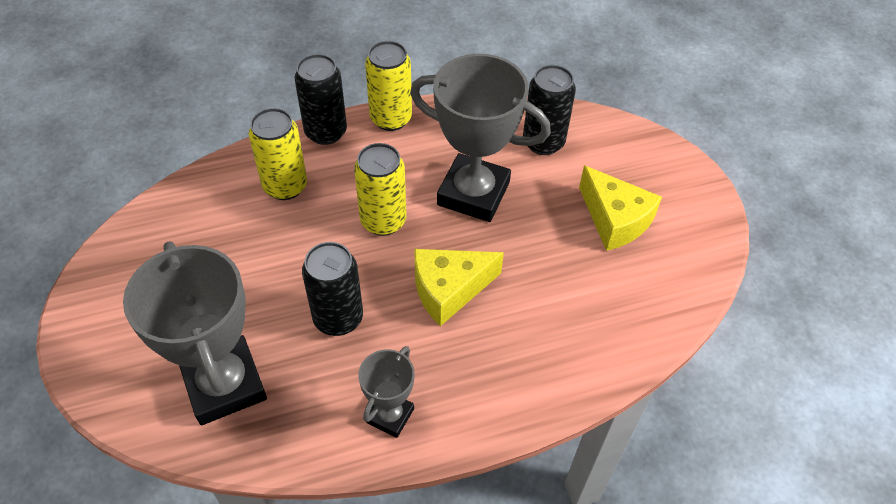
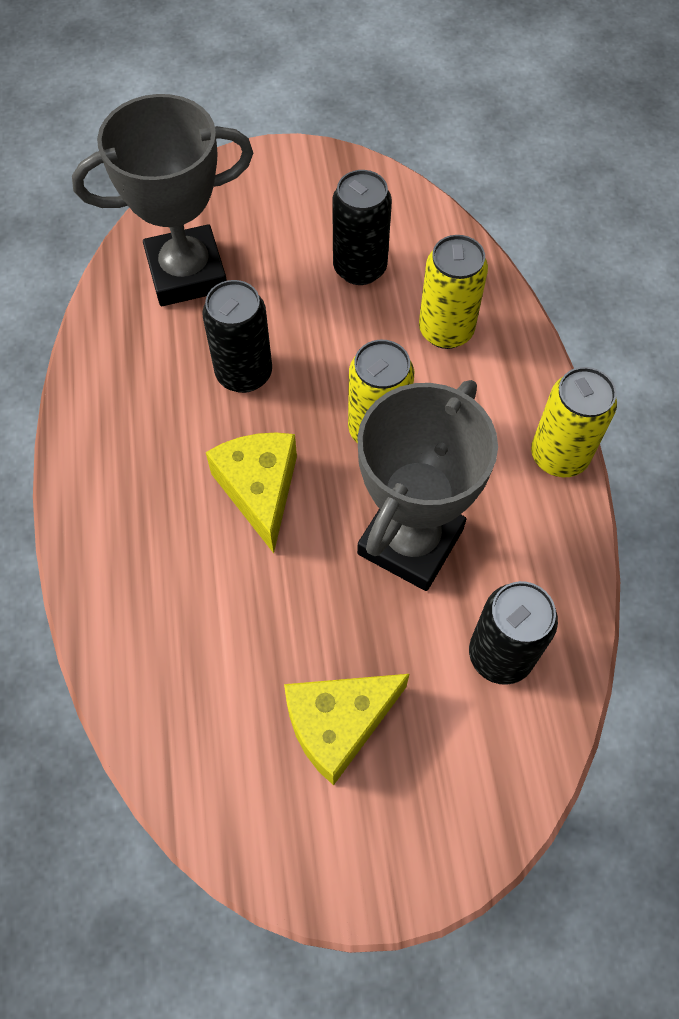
camera: 100 degrees right, 10 degrees up
(326, 132) = (536, 377): black can -> black can (360, 268)
(390, 415) = (112, 412): grey trophy -> none

